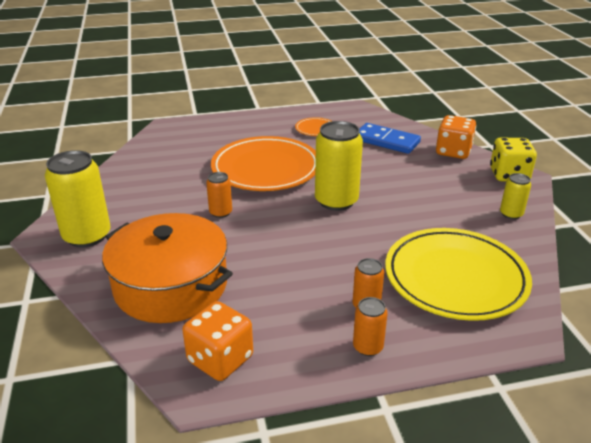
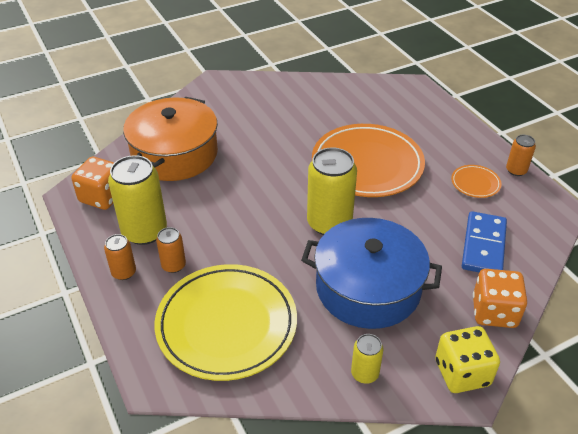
camera: 75 degrees right, 10 degrees up
(87, 236) = (222, 98): yellow can -> yellow can (144, 231)
(220, 212) = (279, 154): orange can -> orange can (516, 170)
(421, 196) = (368, 288): none -> blue pot

